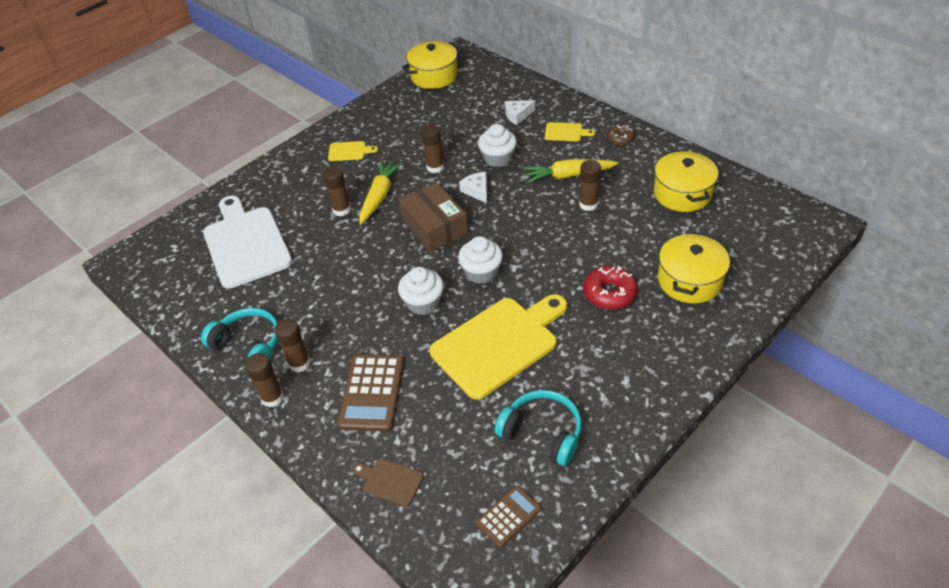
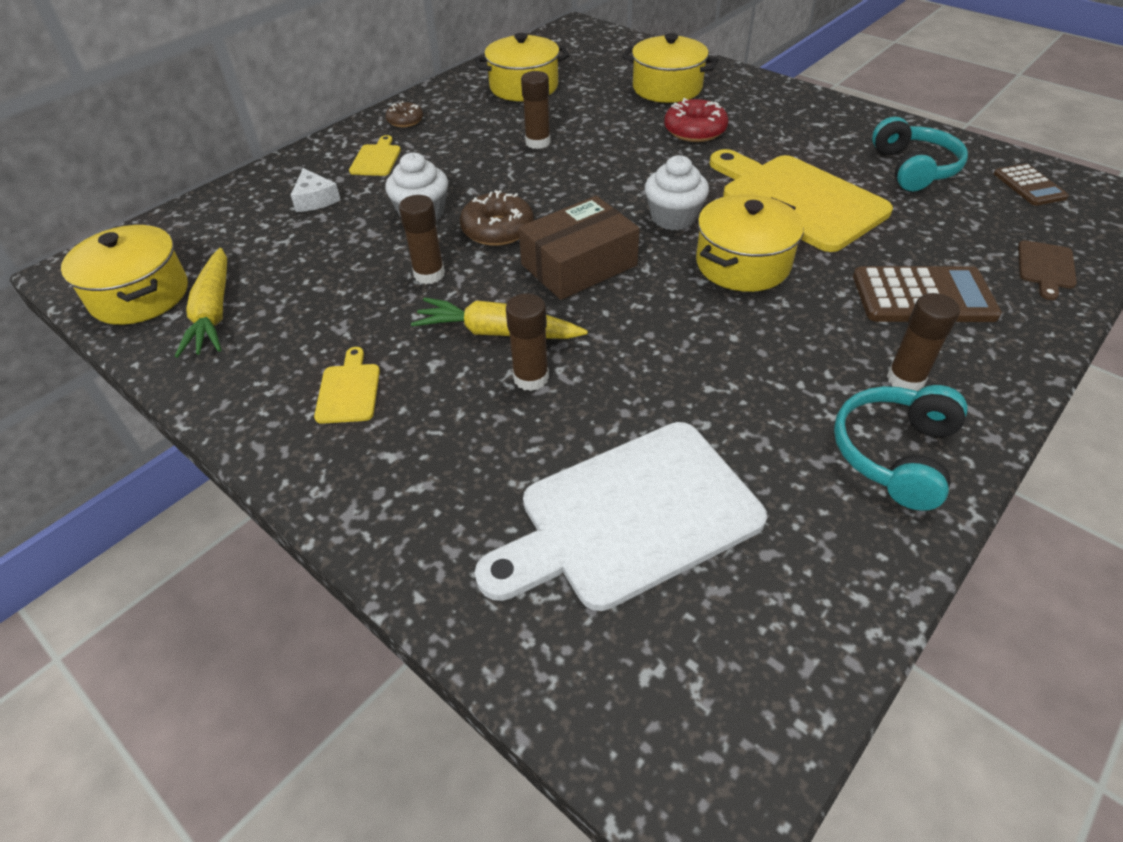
camera: 95 degrees left, 0 degrees up
(272, 397) = (985, 401): brown glue stick -> none
(423, 303) = (742, 264): white cupcake -> yellow pot
(477, 191) = (497, 229): white cheese -> brown donut
(508, 516) = (1029, 186): brown calculator -> brown calculator turned 150 degrees counterclockwise
(542, 433) = (913, 168): turquoise headphones -> turquoise headphones turned 150 degrees clockwise
(568, 175) = (476, 156): yellow carrot -> yellow carrot (213, 313)

